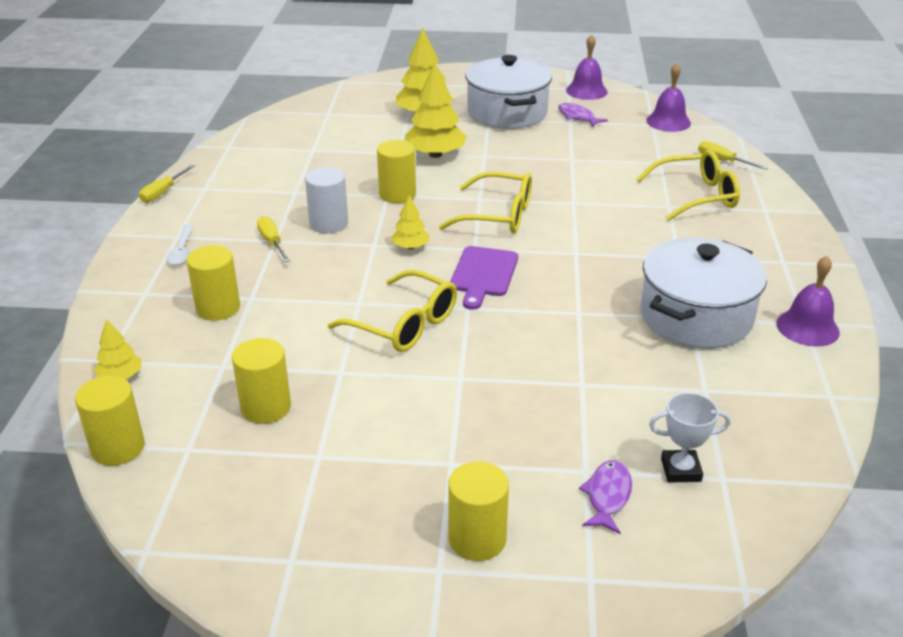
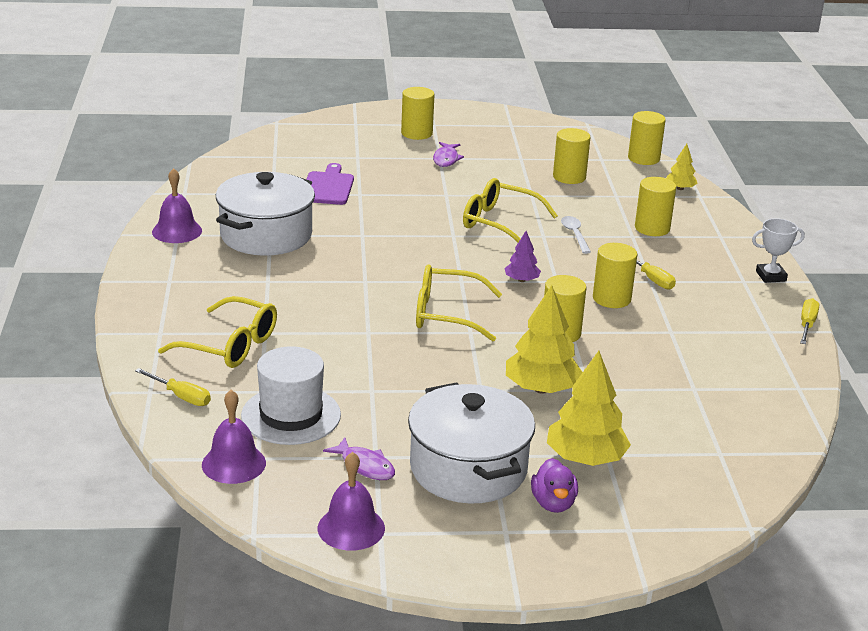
camera: 170 degrees right, 5 degrees down
(182, 251) = (725, 268): white spoon -> white spoon (575, 234)
(329, 224) = (611, 298): white cylinder -> yellow cylinder
(410, 247) = (521, 280): yellow tree -> purple tree
(457, 95) = (553, 503): none -> purple duck
(483, 274) = (447, 259): purple cutting board -> purple cutting board (327, 187)
(608, 496) = (345, 148): purple fish -> purple fish (446, 159)
(633, 146) = (291, 415): none -> white hat
(680, 470) = (299, 159): white trophy -> white trophy (771, 276)
(696, 196) = (230, 345): yellow glasses -> yellow glasses turned 135 degrees counterclockwise

